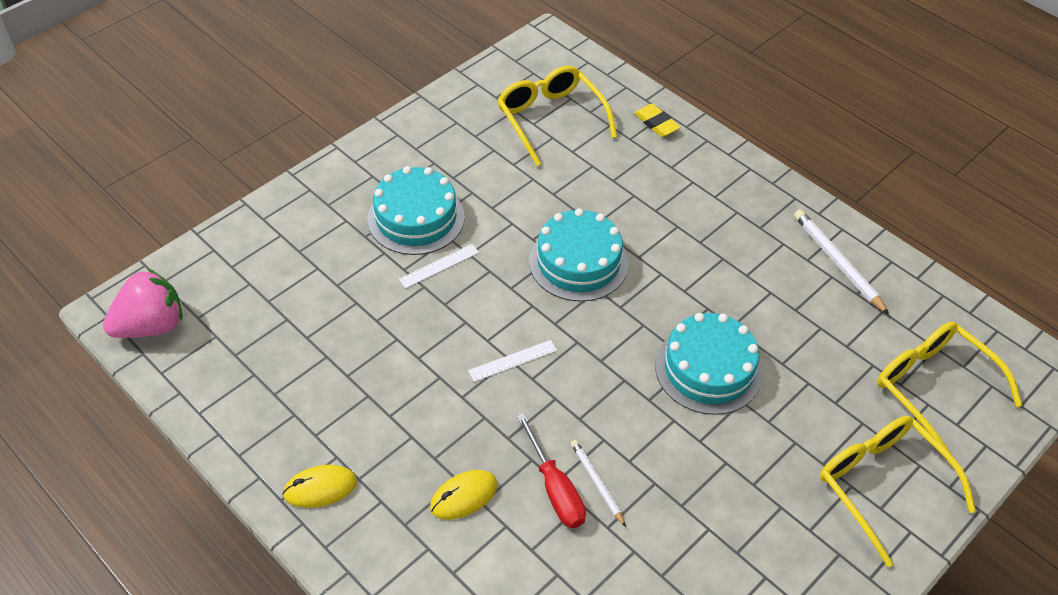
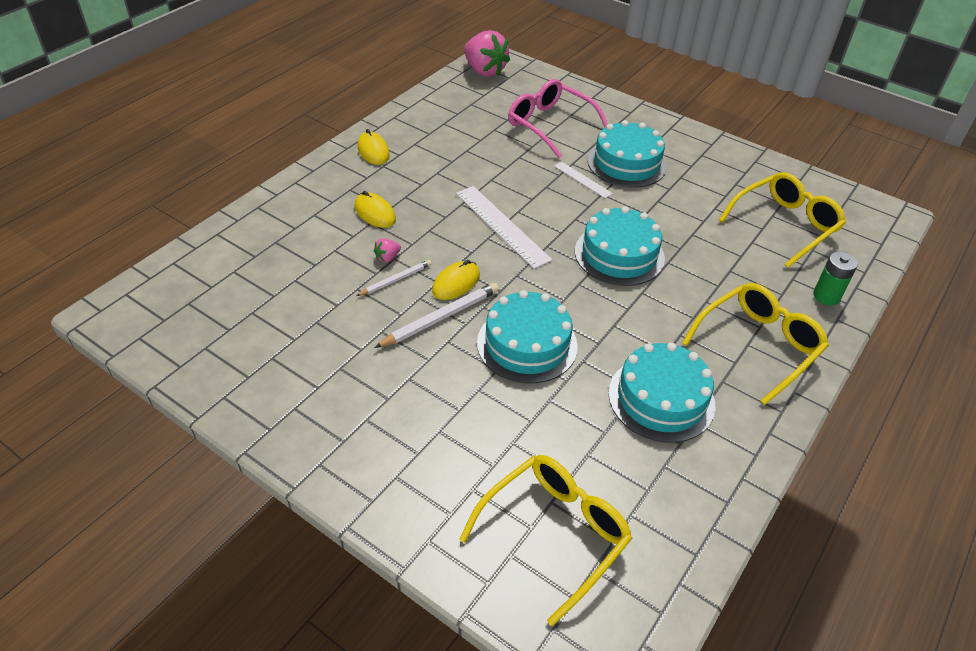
camera: 80 degrees right, 5 degrees down
(314, 275) = (549, 125): none -> pink glasses
(513, 361) = (501, 226): white ruler -> white ruler, size x1.84
(555, 488) = (387, 257): red screwdriver -> pink strawberry
(608, 421) = (456, 283): none -> yellow mouse
(656, 123) = (826, 296): yellow eraser -> green battery
(781, 277) = (661, 398): none -> turquoise cake
(837, 263) = (702, 448): white pencil -> white pencil (440, 318)
(882, 485) = (421, 478): yellow glasses -> yellow glasses (758, 345)

